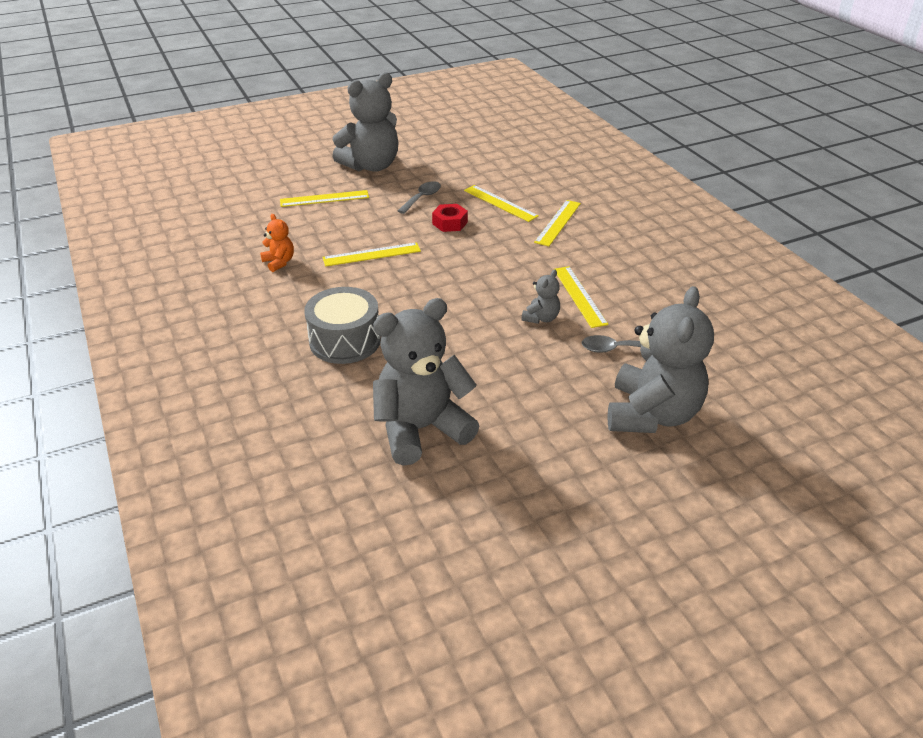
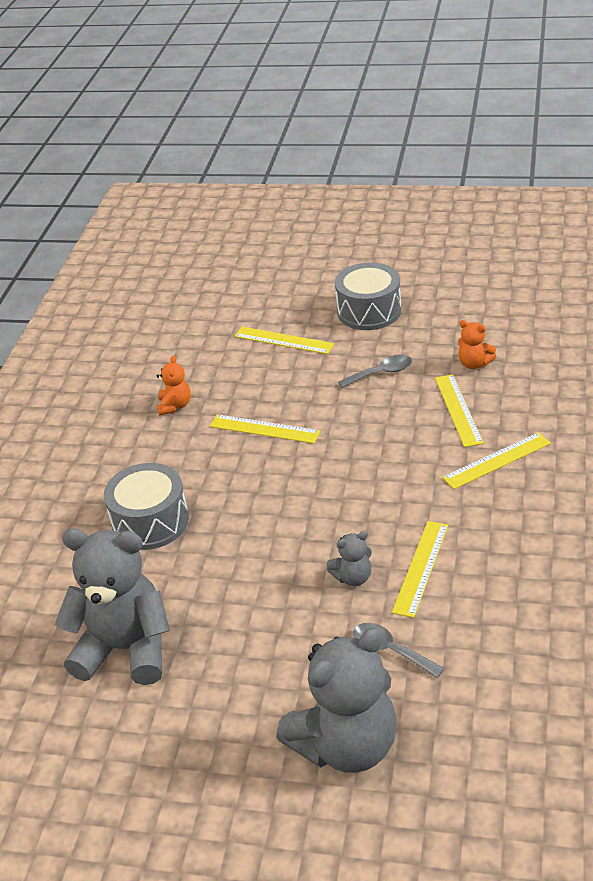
camera: 40 degrees right, 0 degrees up
(371, 166) = (369, 311): grey teddy bear -> grey drum
(450, 223) = (378, 417): red nut -> none
(481, 176) = (474, 364): none -> orange teddy bear

